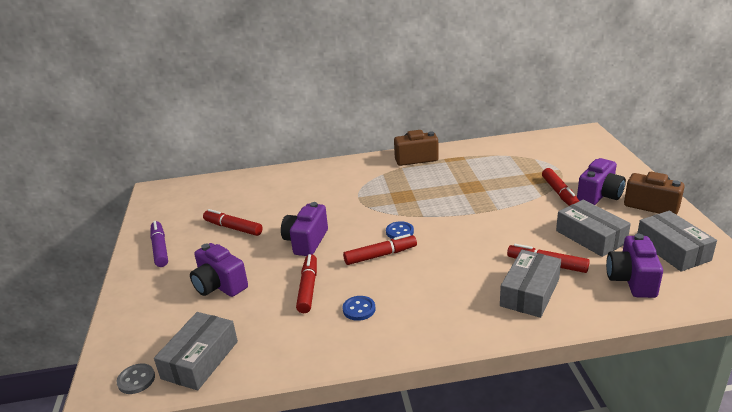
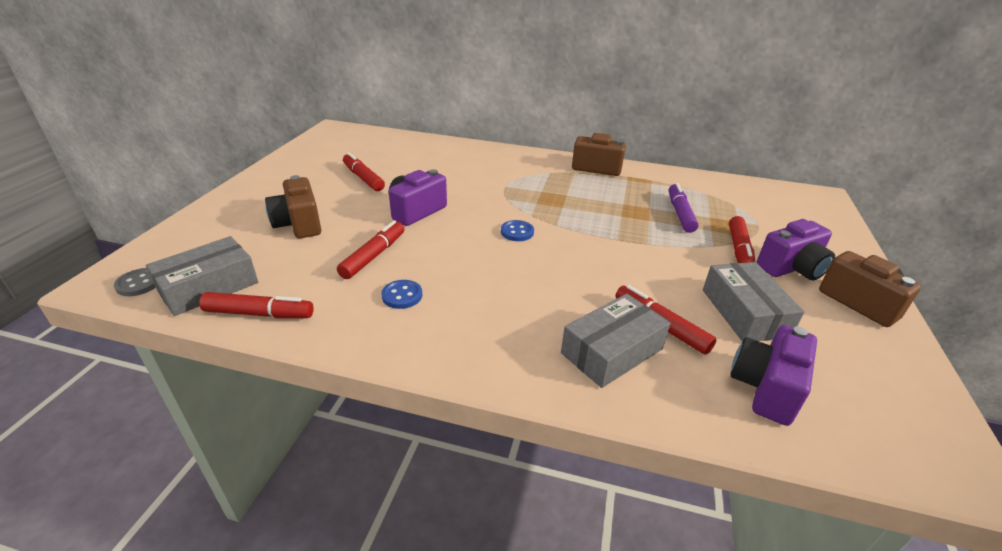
camera: 20 degrees right, 5 degrees up
(160, 248) = (285, 176): purple marker -> purple marker (680, 213)
(219, 285) = (299, 224): purple camera -> brown camera
(380, 255) = (475, 249): red marker -> red marker (259, 314)
(672, 250) = (856, 370): grey box -> none

